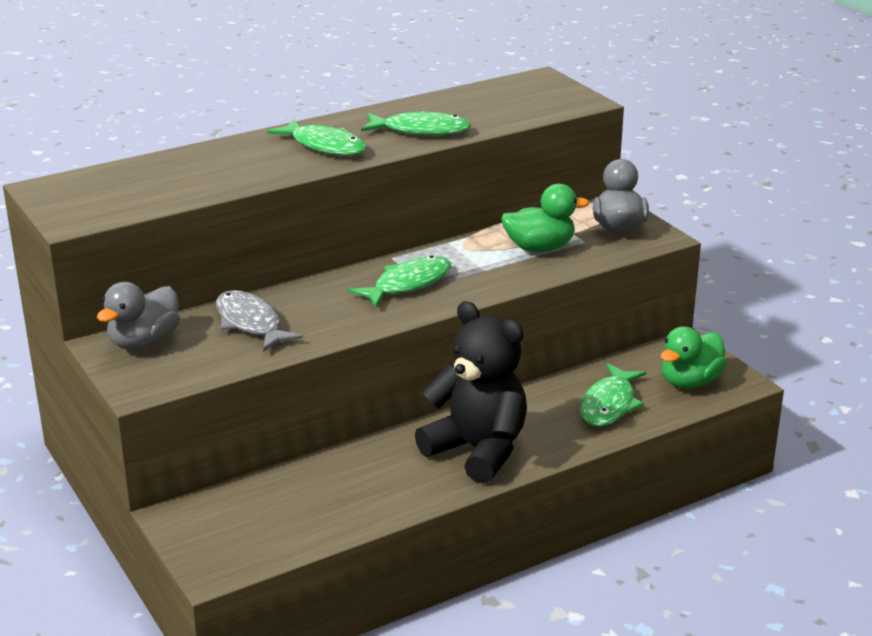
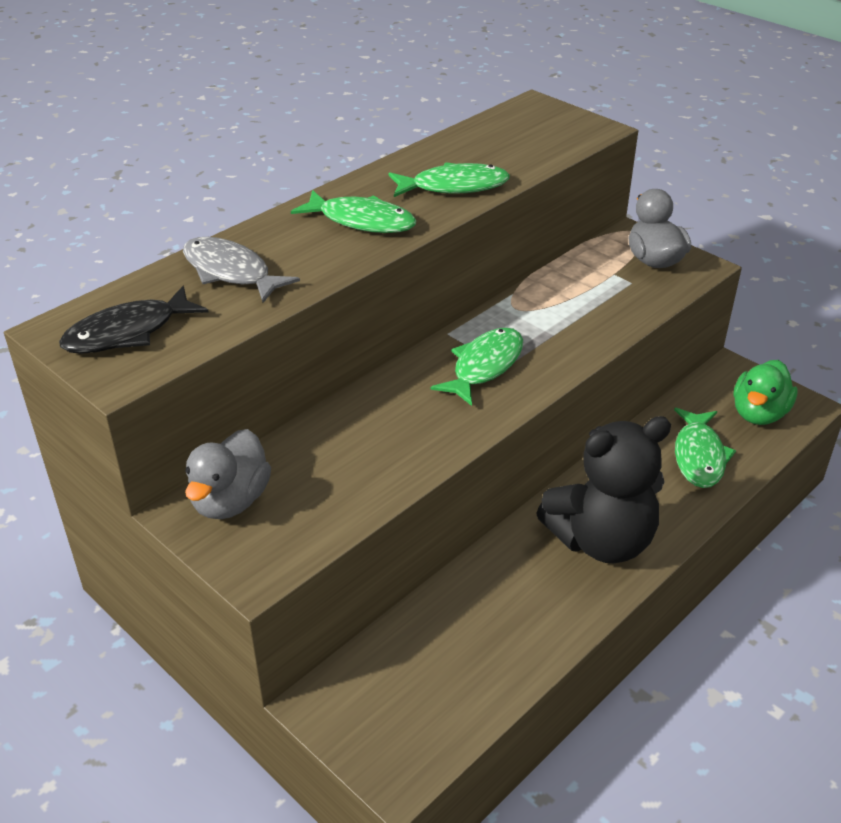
camera: 15 degrees left, 10 degrees up
(93, 196) = (128, 332): none -> black fish
(251, 323) = (341, 450): grey fish -> grey fish (231, 272)
(478, 450) = (601, 540): black teddy bear -> black teddy bear turned 135 degrees clockwise
(539, 248) = (592, 297): green duck -> none

